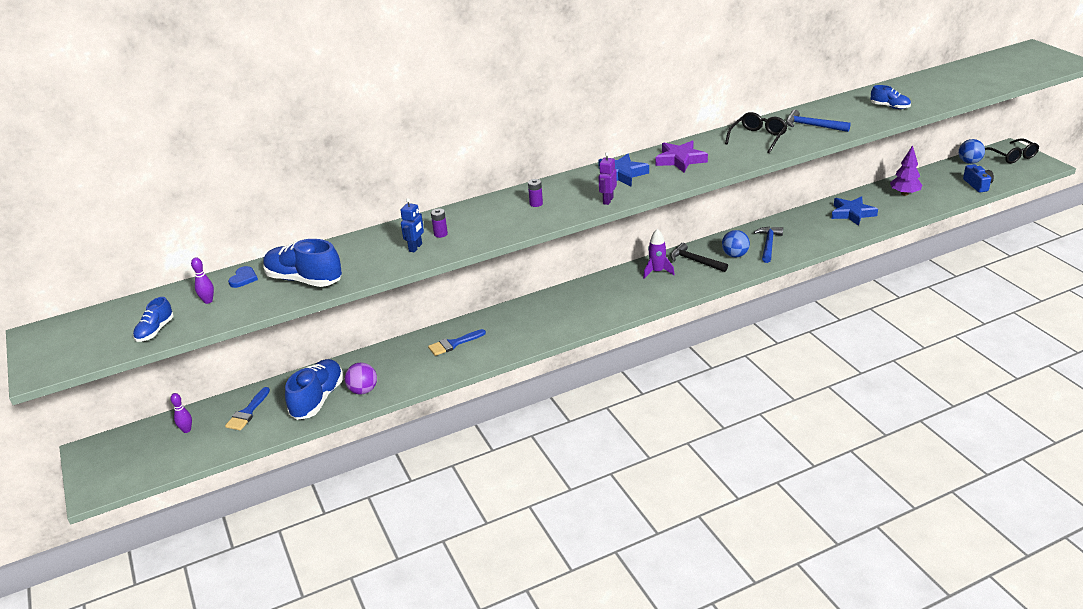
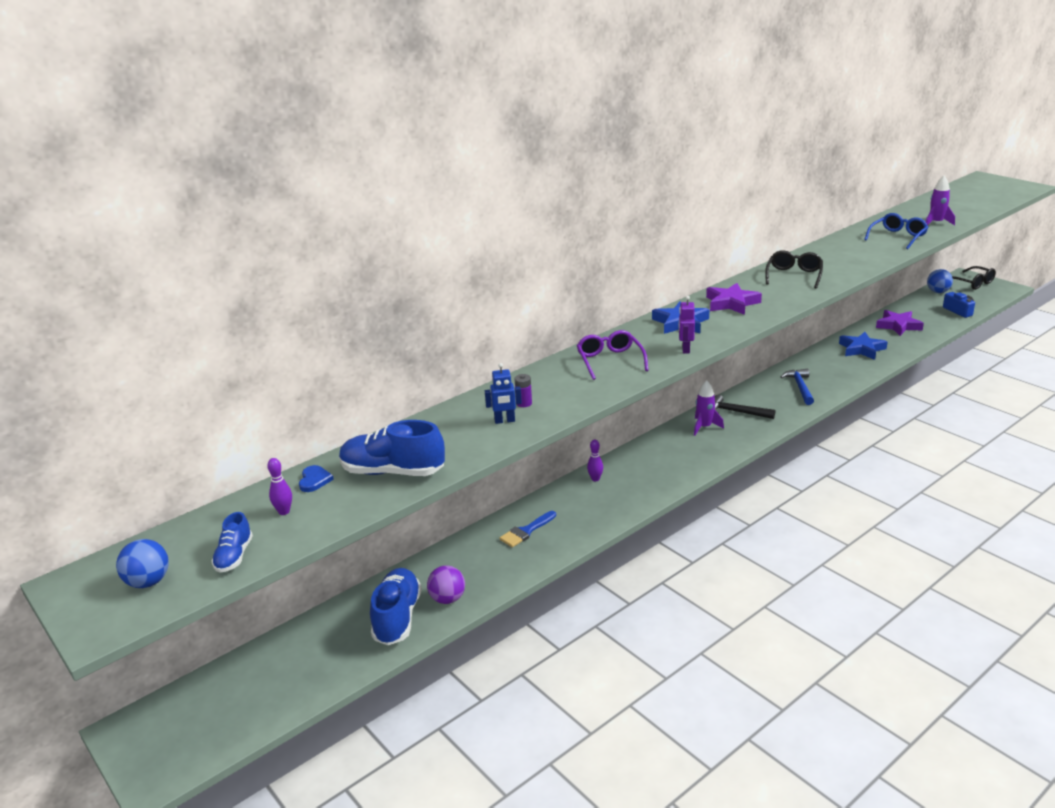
camera: 15 degrees left, 5 degrees down
(187, 430) = (246, 681): purple bowling pin -> purple bowling pin (595, 479)
(247, 412) = (316, 647): blue brush -> none
(415, 247) = (504, 421): blue robot -> blue robot turned 75 degrees clockwise
(536, 203) = (610, 361): purple battery -> purple glasses
(735, 255) = (773, 401): blue ball -> blue ball (148, 582)
(812, 126) = (838, 260): blue hammer -> none
(889, 107) = (898, 237): blue shoe -> blue glasses
(904, 193) = (898, 326): purple tree -> purple star
(940, 95) = (936, 223): none -> purple rocket

